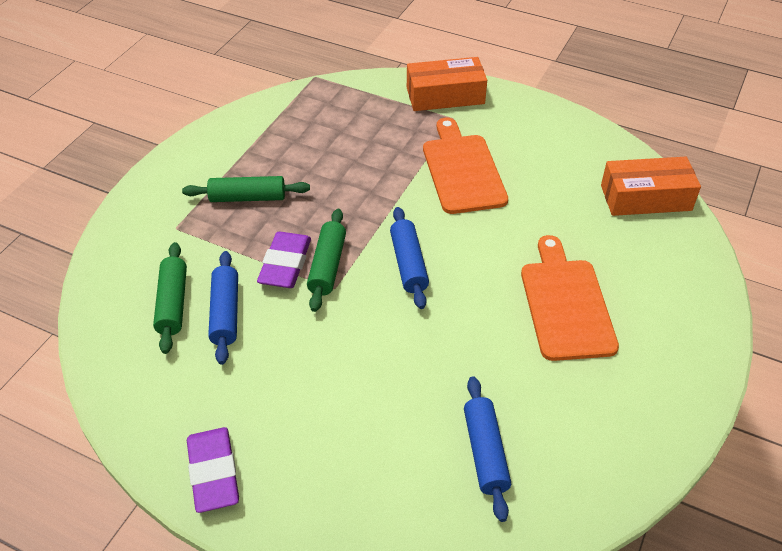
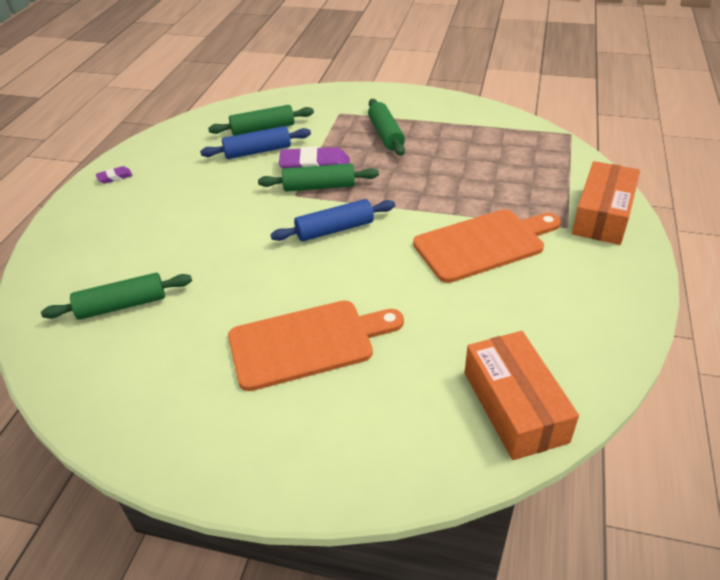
camera: 80 degrees right, 5 degrees down
(214, 473) = (115, 177): purple eraser -> purple eraser, size x0.48
(445, 95) = (602, 215): orange box -> orange box turned 45 degrees clockwise
(485, 452) = (122, 305): blue rolling pin -> green rolling pin

